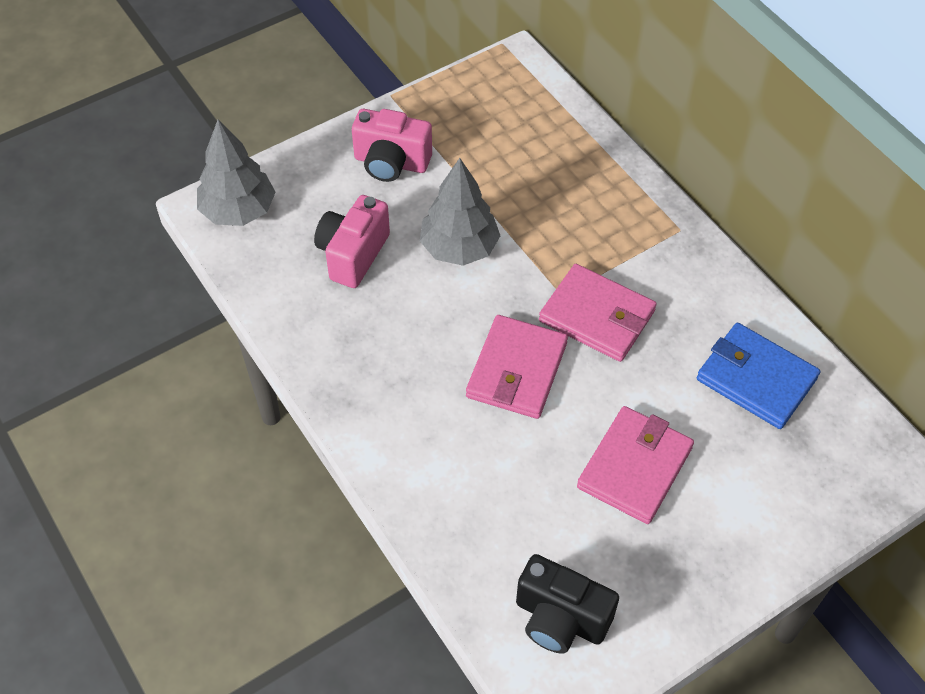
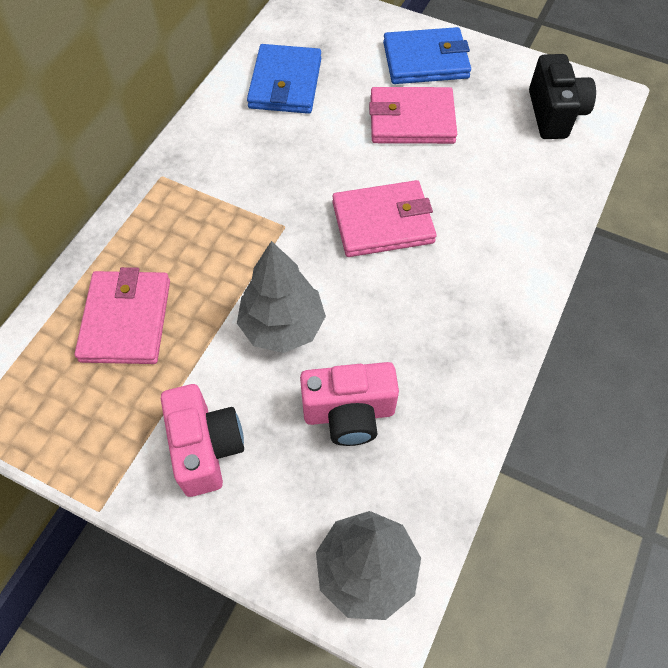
camera: 120 degrees left, 5 degrees up
(597, 316) = (292, 194): pink wallet -> pink wallet (126, 320)
(722, 535) = (425, 60): none -> blue wallet

